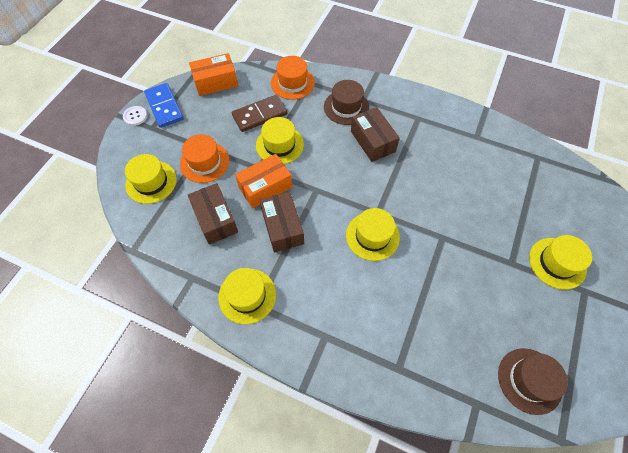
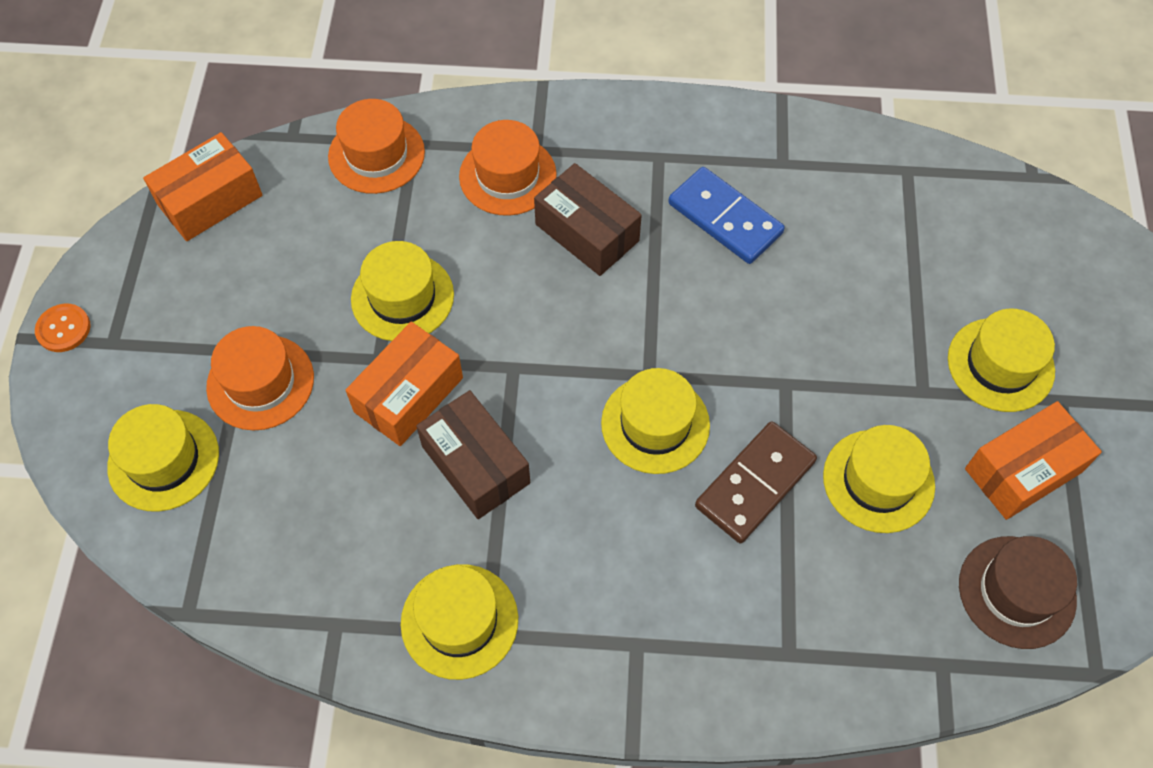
camera: 20 degrees left, 0 degrees up
(135, 116) = (63, 329): white button -> orange button
(164, 107) = (119, 288): blue domino -> blue domino (724, 218)
(215, 219) = (333, 493): brown box -> none
(260, 115) = (335, 245): brown domino -> brown domino (755, 484)
(346, 107) = (507, 175): brown hat -> orange hat
(474, 299) = (878, 481): none -> yellow hat
(552, 319) = (1023, 470): none -> orange box

